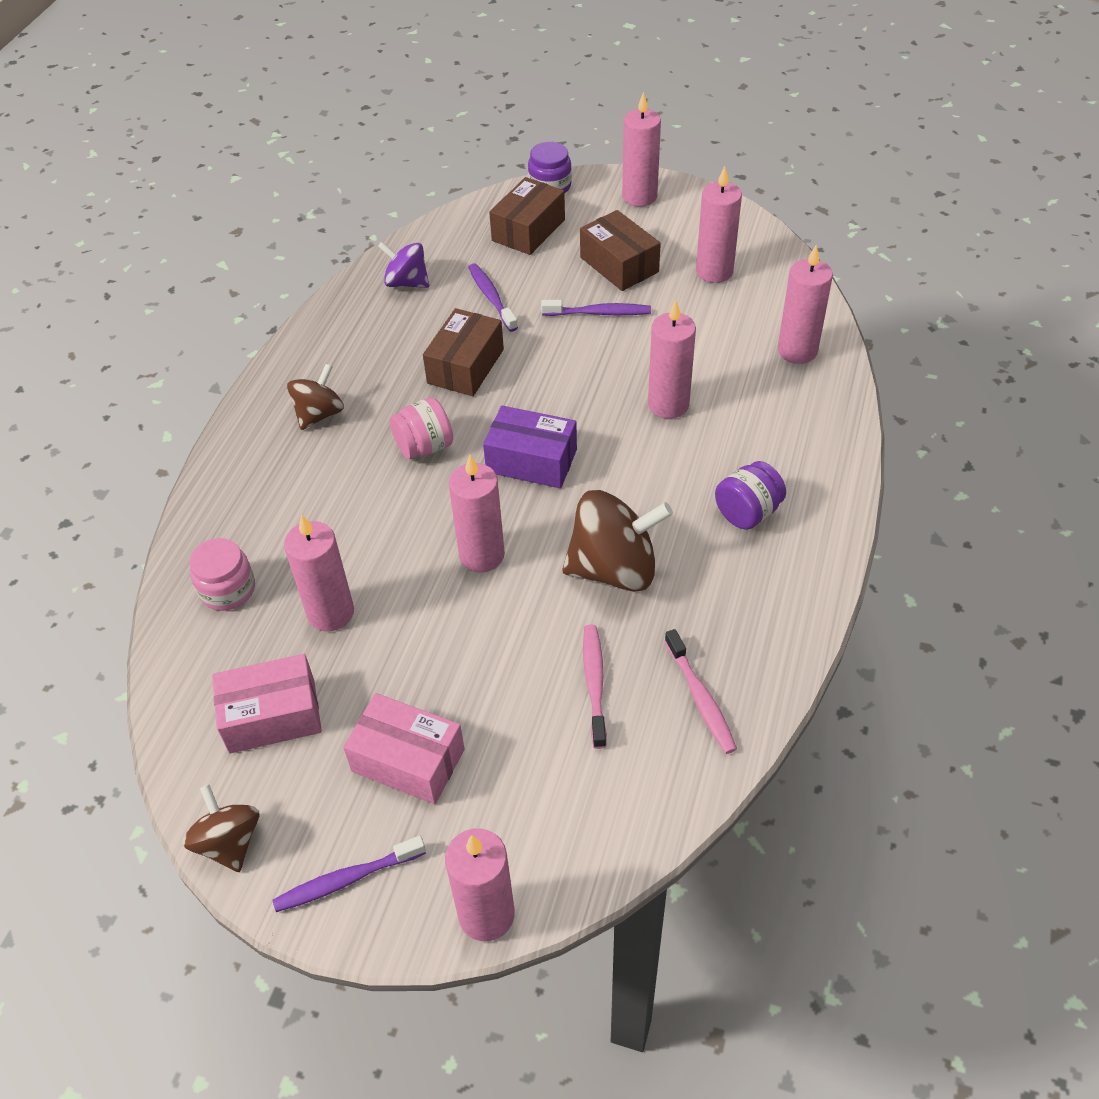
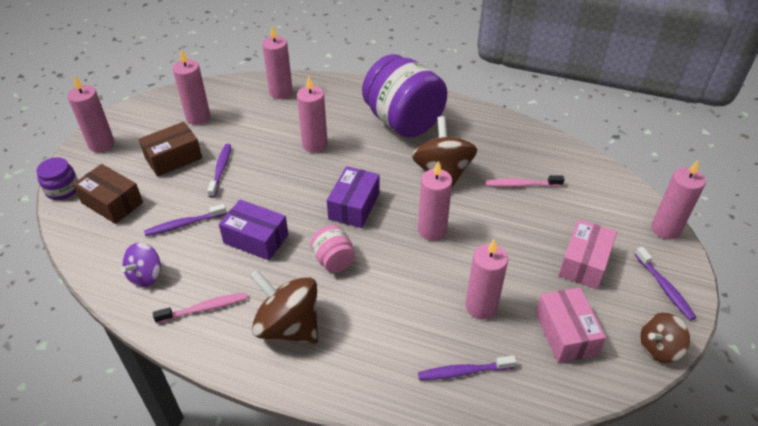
camera: 90 degrees left, 5 degrees down
(228, 589) = (463, 372): pink jar -> purple toothbrush
(319, 414) = (288, 326): brown spinning top -> brown spinning top, size x1.66
(465, 366) = (256, 239): brown box -> purple box
(700, 698) = (525, 147): pink toothbrush -> pink toothbrush (204, 308)
(747, 512) = (403, 122): purple jar -> purple jar, size x2.18

